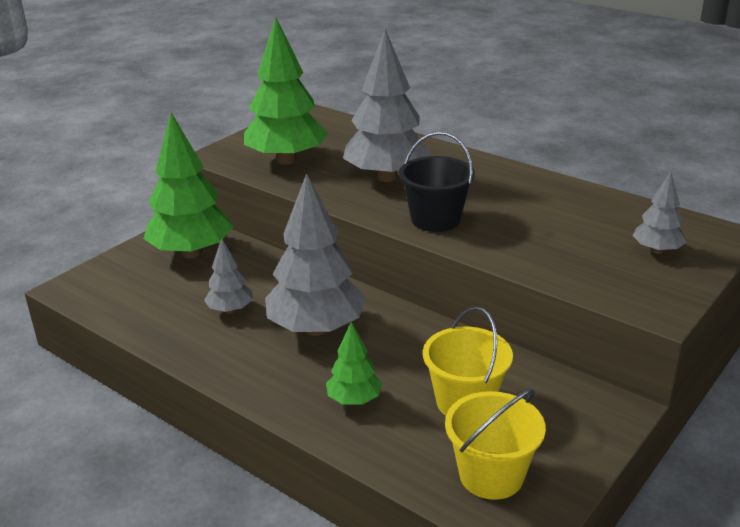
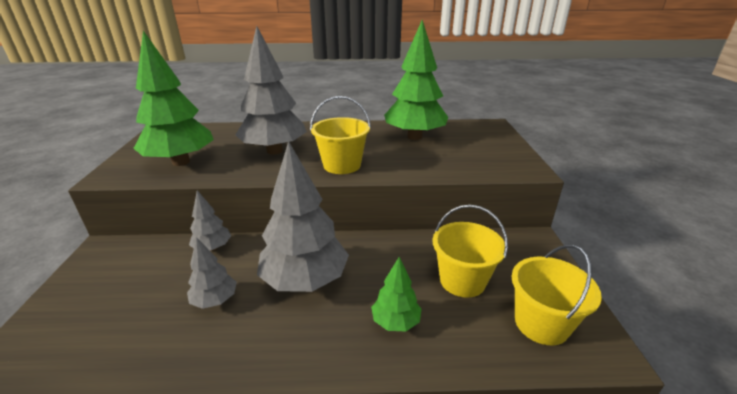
camera: 40 degrees left, 0 degrees up
(192, 253) = (129, 267): green tree -> green tree (414, 137)
(435, 219) = (342, 165): black bucket -> yellow bucket
(657, 250) = (479, 141): grey tree -> grey tree (213, 248)

